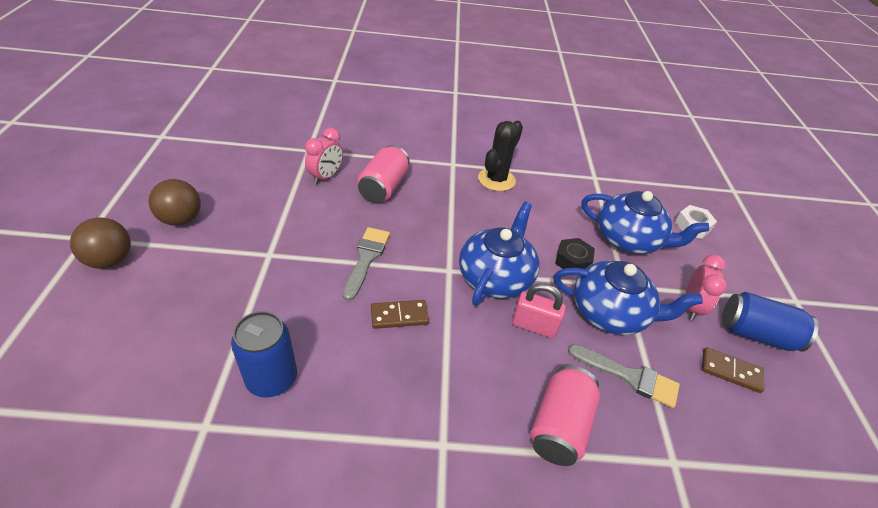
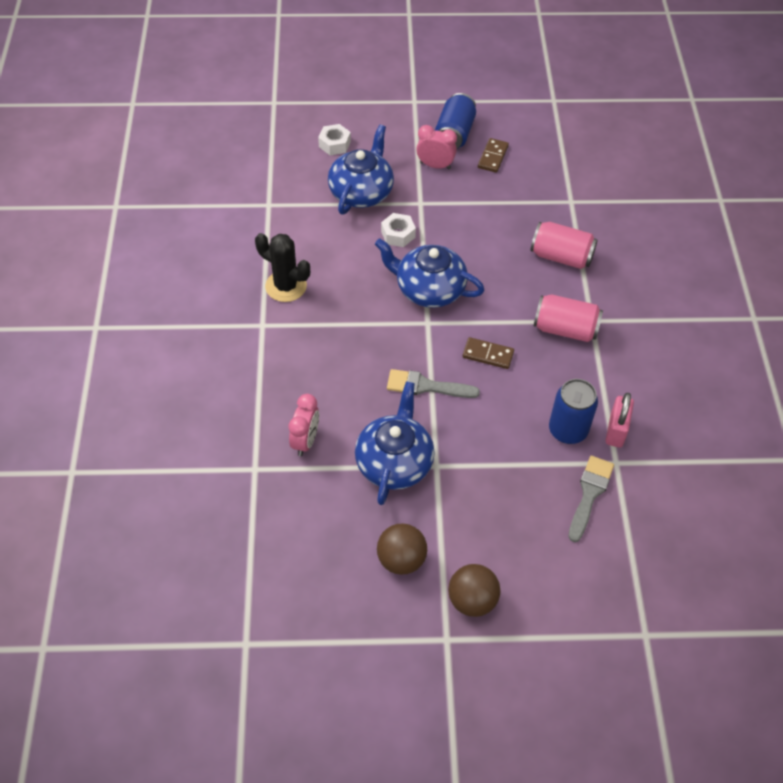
camera: 90 degrees left, 10 degrees up
(326, 177) = (305, 441): pink clock -> pink clock turned 75 degrees clockwise
(384, 187) = (316, 384): pink can -> pink can (565, 329)
(399, 316) = (488, 354): brown domino -> brown domino turned 60 degrees counterclockwise
(534, 326) = (477, 265): pink padlock -> pink padlock (616, 430)
(572, 261) = (398, 234): black nut -> white nut
(610, 313) = (453, 216): blue teapot -> blue teapot (394, 462)
(629, 376) = (511, 214): grey brush -> grey brush (589, 494)

